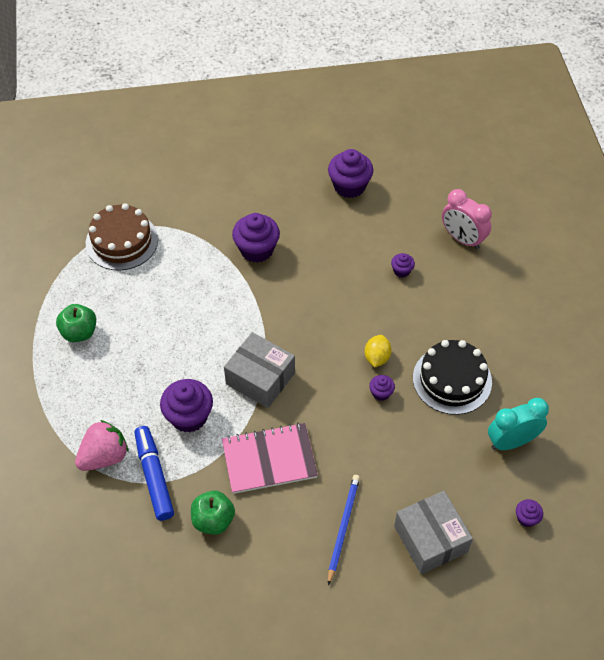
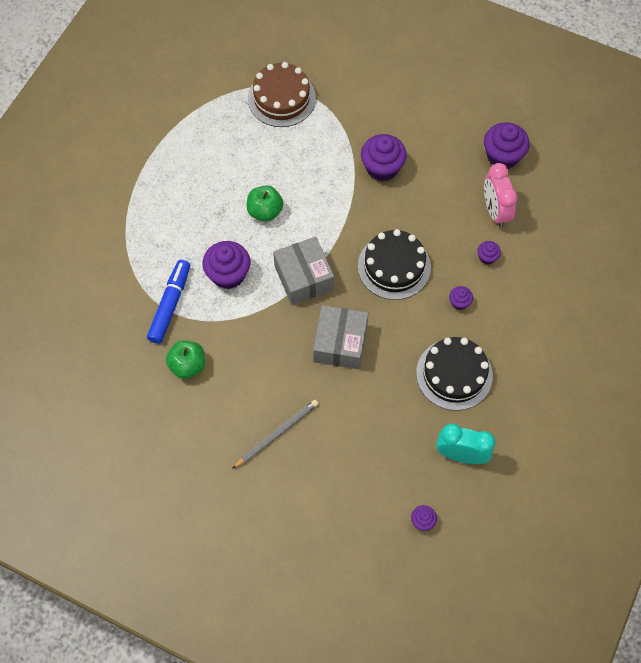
camera: 35 degrees right, 10 degrees up
(79, 332) = (196, 156): green apple -> green apple (265, 211)
(104, 456) = (146, 267): pink strawberry -> none
(269, 459) = (262, 346): pink notebook -> none
(331, 323) = (394, 266): none -> black cake
(343, 527) = (277, 434): blue pencil -> grey pencil
(377, 357) = (408, 318): yellow lemon -> none
(381, 393) = (388, 349): purple cupcake -> purple cupcake (459, 302)
(430, 539) = (335, 486): grey box -> grey box (340, 343)
(462, 239) = (562, 260): pink clock -> pink clock (495, 211)

